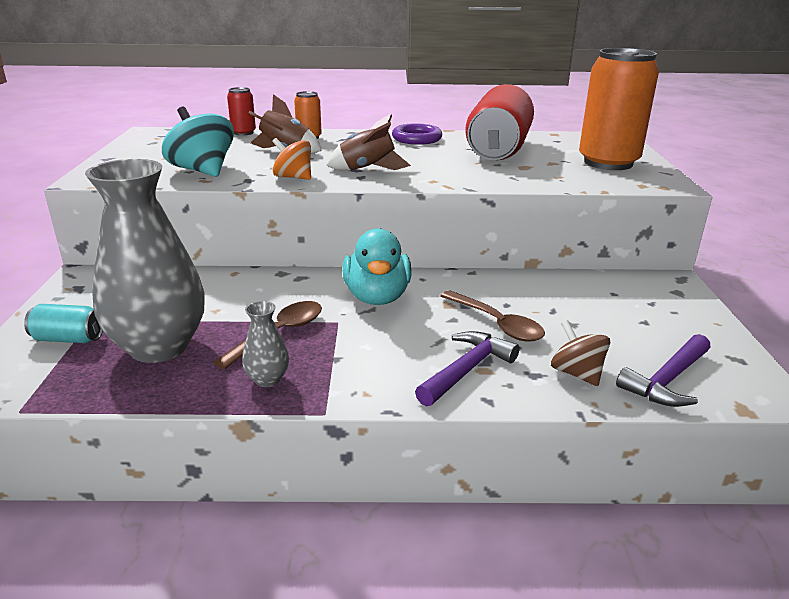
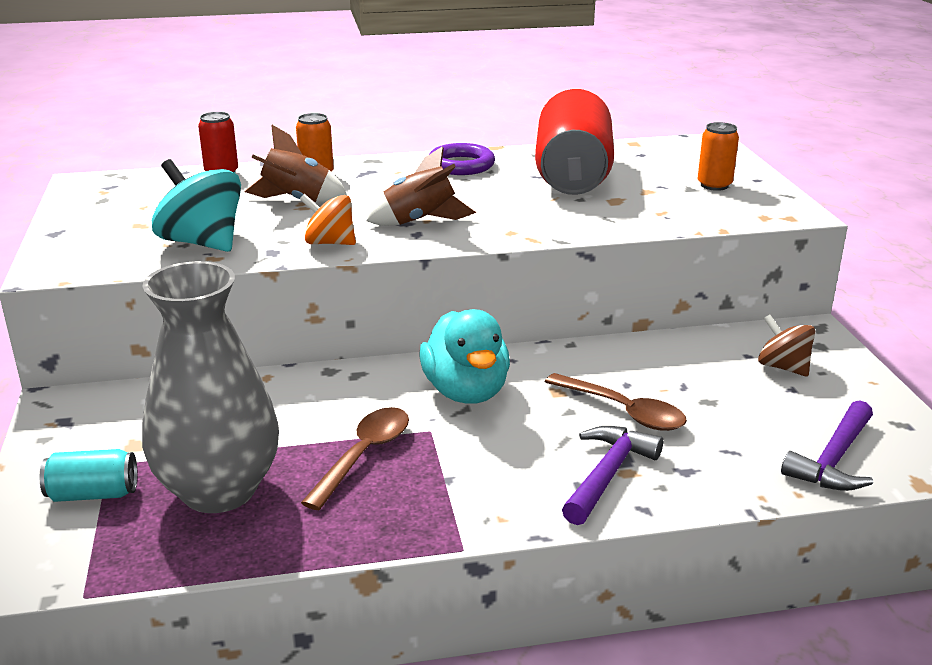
camera: 10 degrees left, 0 degrees up
(267, 379) = (376, 516): grey vase -> none
(576, 373) = (733, 463): brown spinning top -> brown spinning top (783, 367)
(608, 163) = (714, 185): orange can -> orange can, size x0.46

